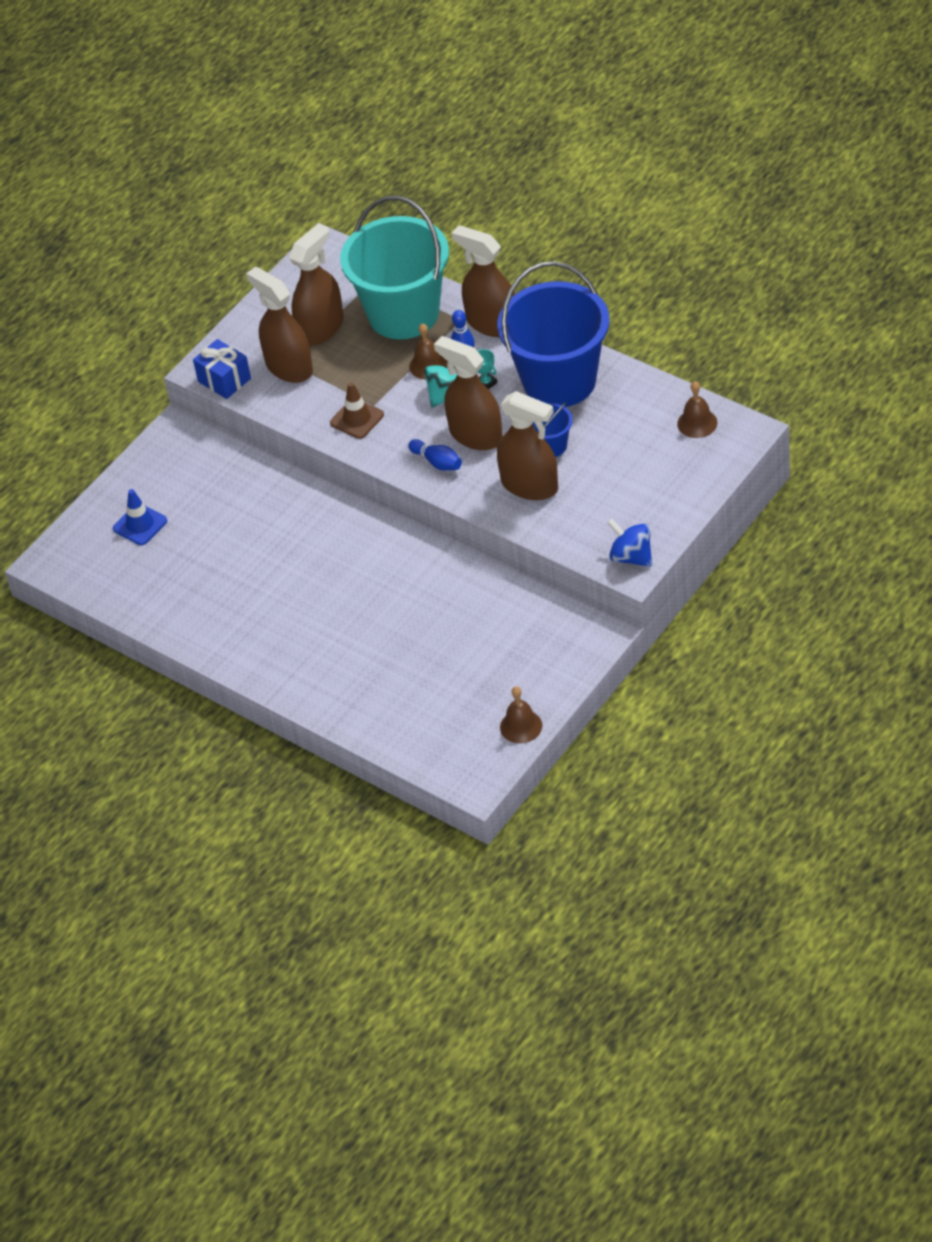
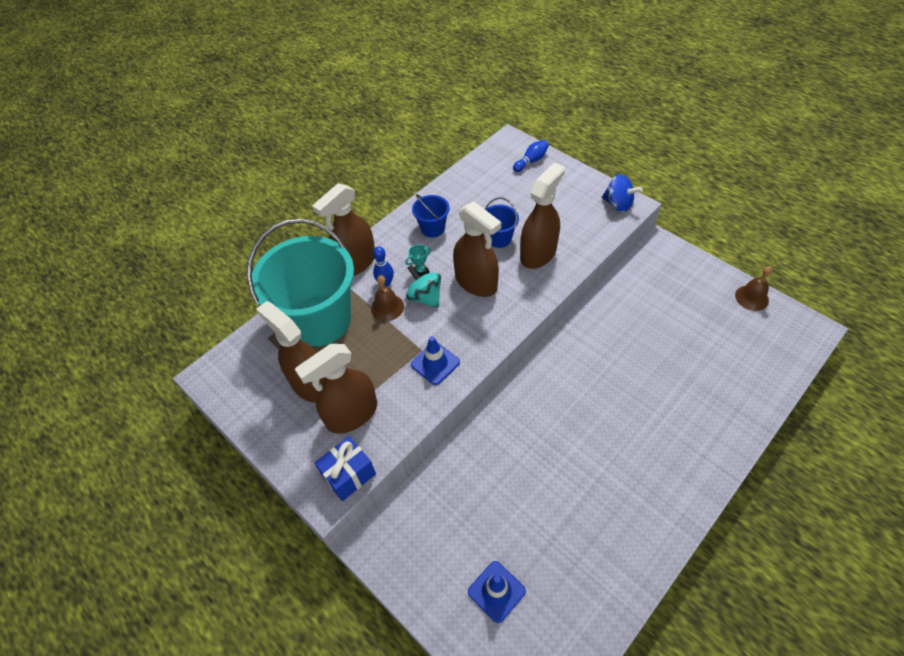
camera: 85 degrees left, 5 degrees up
(357, 419) = (435, 363): brown traffic cone -> blue traffic cone
(437, 462) = (501, 309): blue bowling pin -> blue bowling pin (531, 161)
(475, 435) = (476, 282): brown spray bottle -> brown spray bottle turned 90 degrees counterclockwise
(559, 381) = (432, 228): blue bucket -> blue bucket, size x0.43
(631, 557) = (618, 204): blue spinning top -> blue spinning top turned 105 degrees counterclockwise
(697, 423) = (495, 162): brown bell -> none

